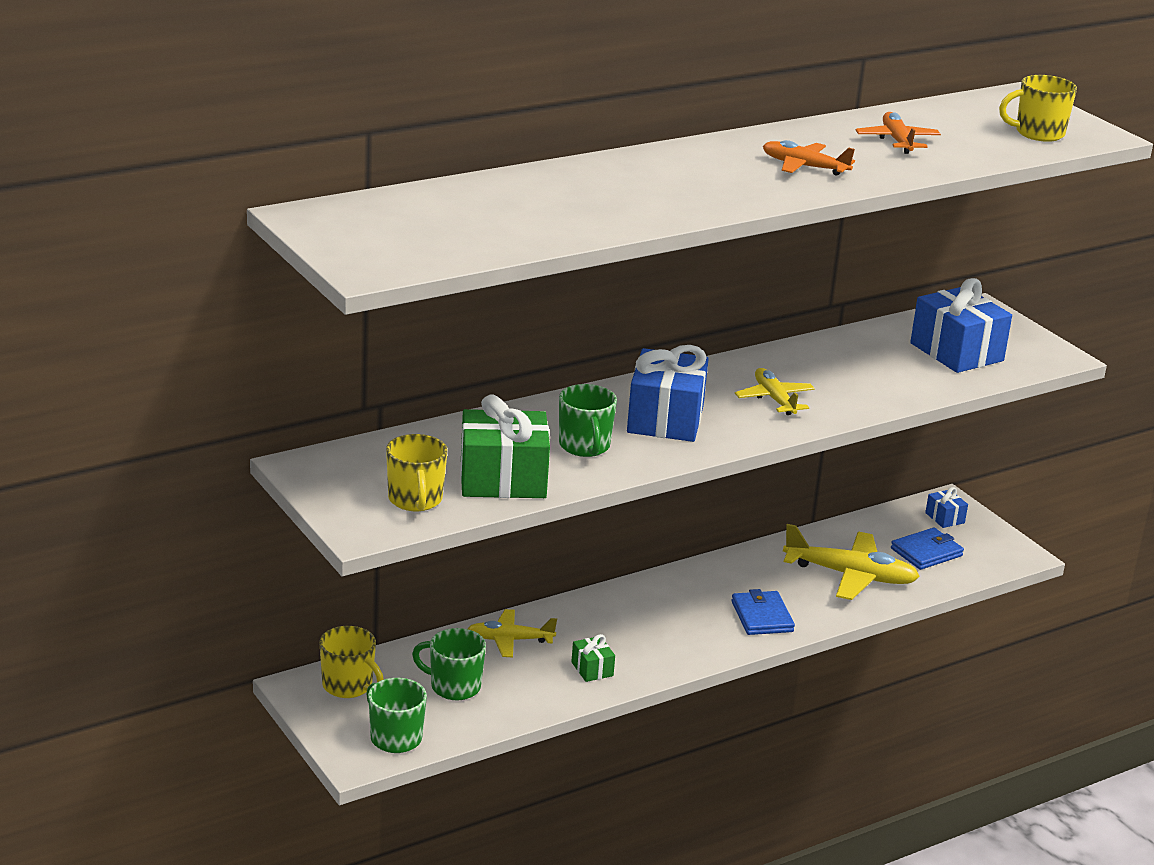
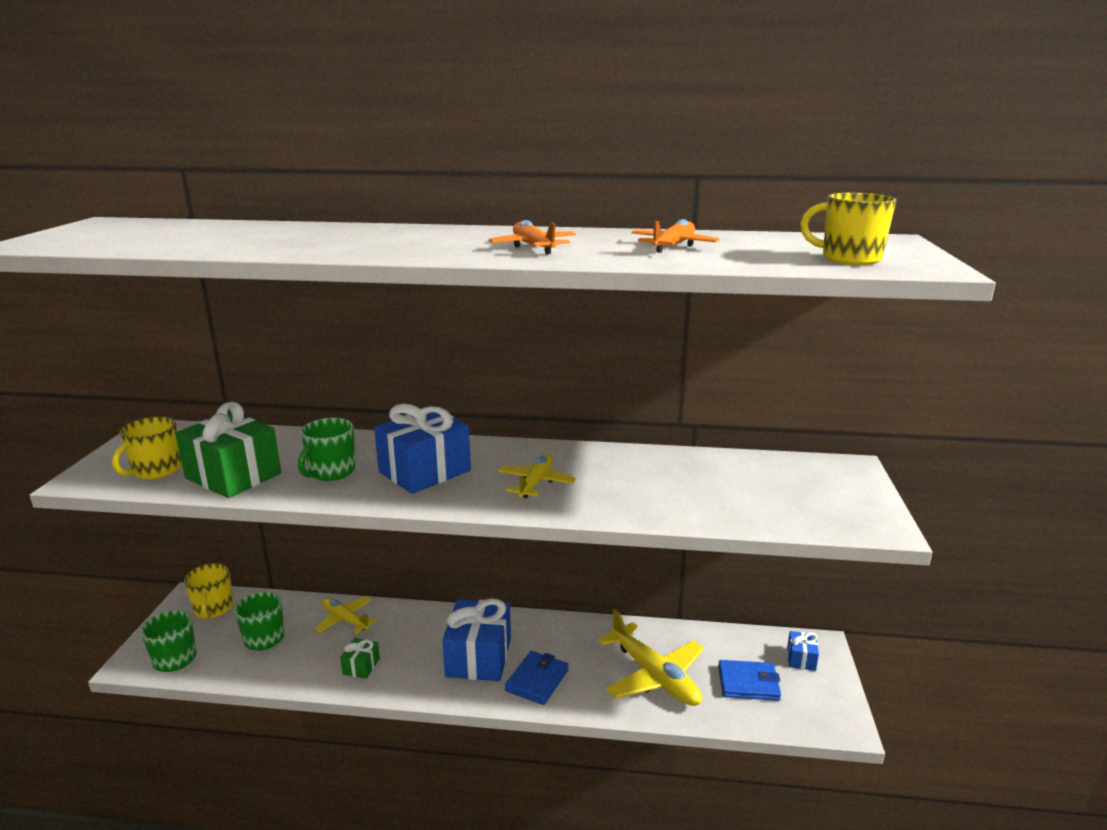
camera: 40 degrees right, 5 degrees down
(956, 352) = (770, 493): blue gift -> blue gift (479, 657)

